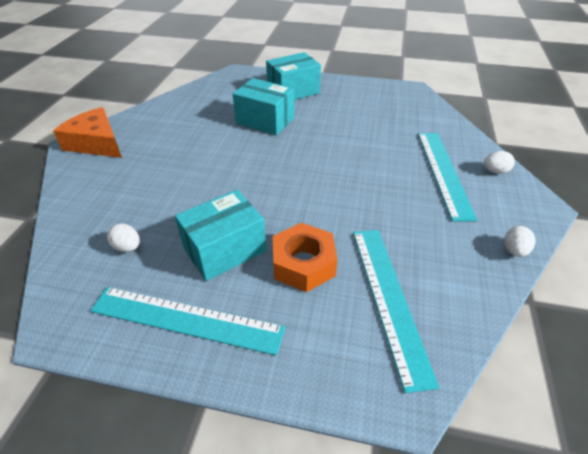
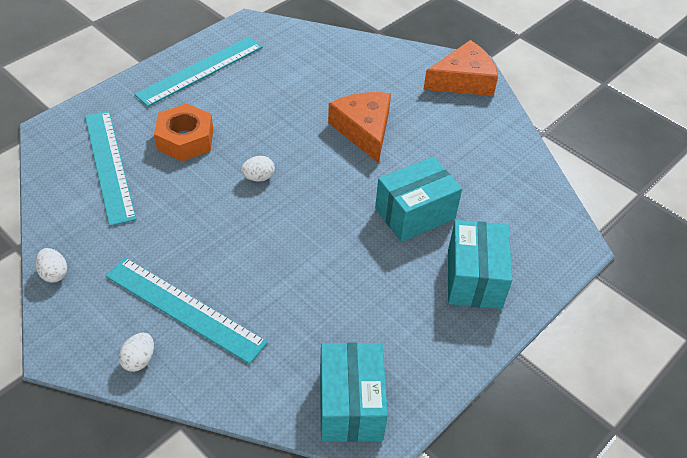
camera: 120 degrees right, 5 degrees up
(127, 247) = (293, 64): white egg -> white egg (258, 177)
(198, 167) = (364, 130): none -> orange cheese
(224, 249) = (242, 107): turquoise box -> turquoise box (350, 404)
(389, 299) = (109, 165): turquoise ruler -> turquoise ruler turned 45 degrees clockwise

